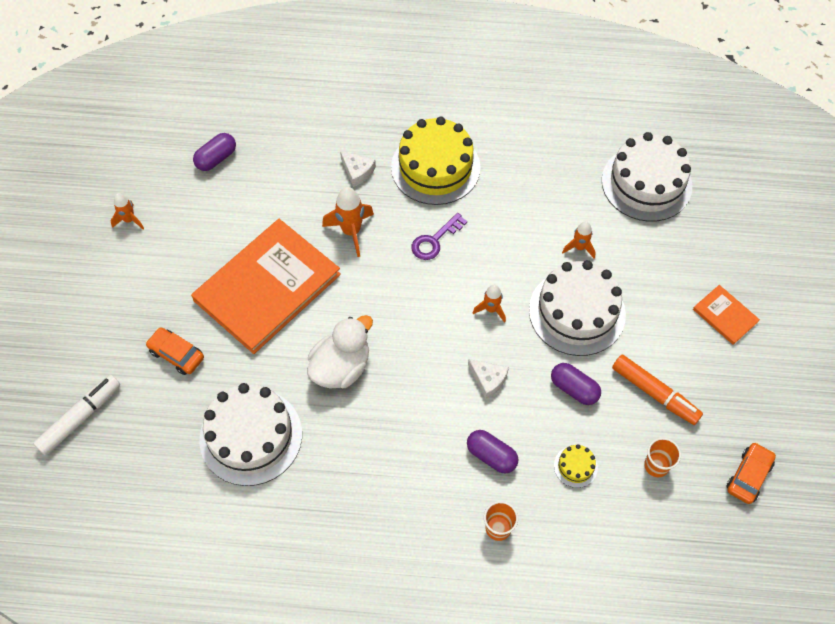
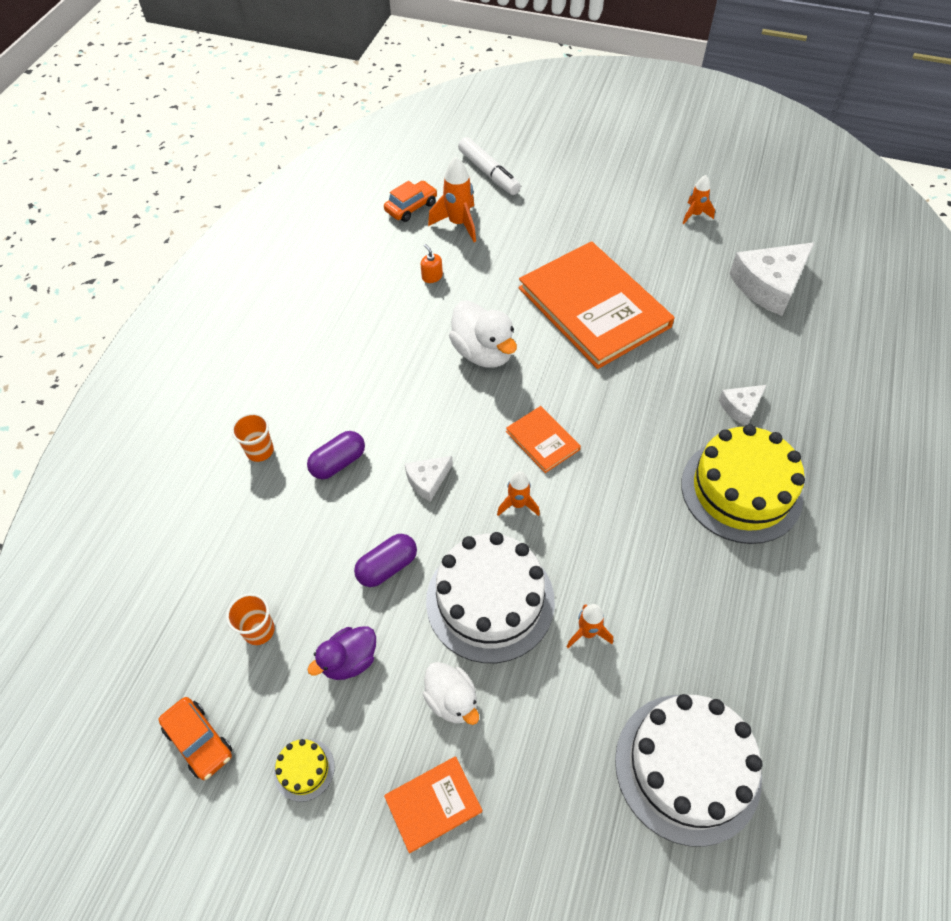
camera: 105 degrees right, 5 degrees down
(176, 354) = (533, 235): orange car -> orange car (411, 207)
(216, 158) = (769, 285): purple capsule -> white cheese
(251, 436) = (432, 276): white cake -> orange soap dispenser
(351, 231) = (653, 387): orange rocket -> orange rocket (458, 224)
(425, 303) = (542, 440): none -> orange book
(435, 240) = (627, 467): purple key -> none
(575, 466) = (294, 541): yellow cake -> yellow cake (304, 769)
(654, 393) = (349, 660): orange marker -> purple duck
(656, 320) = (452, 700): none -> white duck

